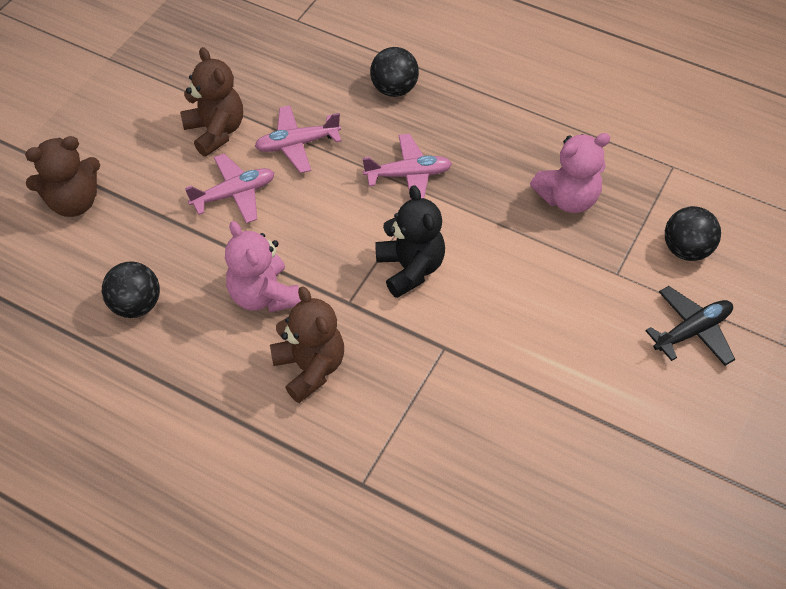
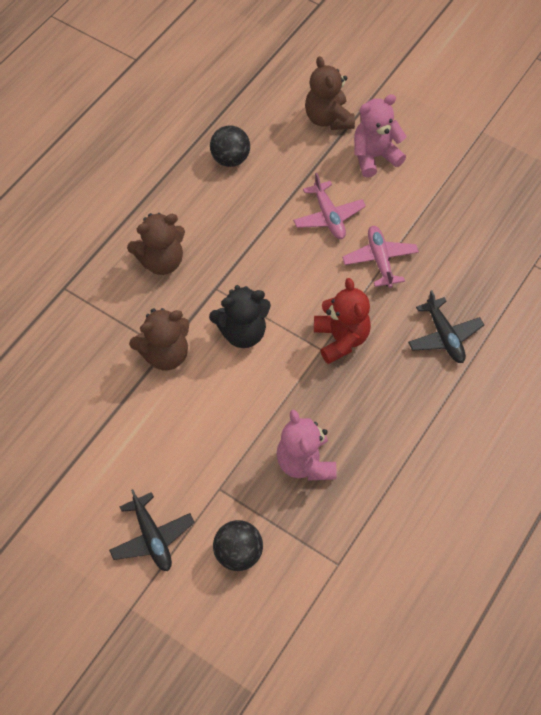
camera: 95 degrees right, 5 degrees up
(216, 131) = (396, 204): brown teddy bear -> brown teddy bear (165, 354)
(264, 295) = (229, 234): pink teddy bear -> pink teddy bear (374, 157)
(394, 89) = (444, 336): black ball -> black plane
(408, 175) = (341, 339): pink plane -> red teddy bear

